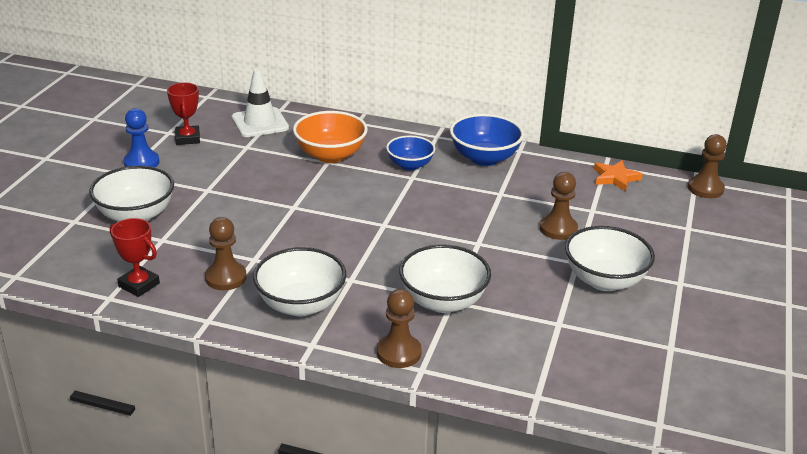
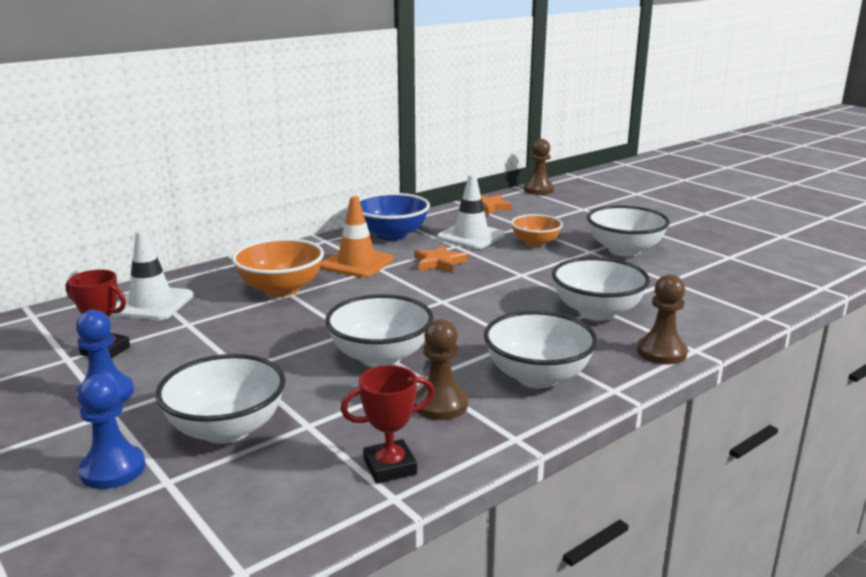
camera: 55 degrees left, 10 degrees down
(73, 201) = (113, 469): none -> blue pawn
(269, 232) = (380, 357): none -> white bowl
(410, 165) = (357, 263): blue bowl -> orange traffic cone
(454, 198) = (439, 263): none -> orange star
(530, 193) = (471, 236): none -> white traffic cone
(558, 229) = (535, 243): brown pawn -> orange bowl

